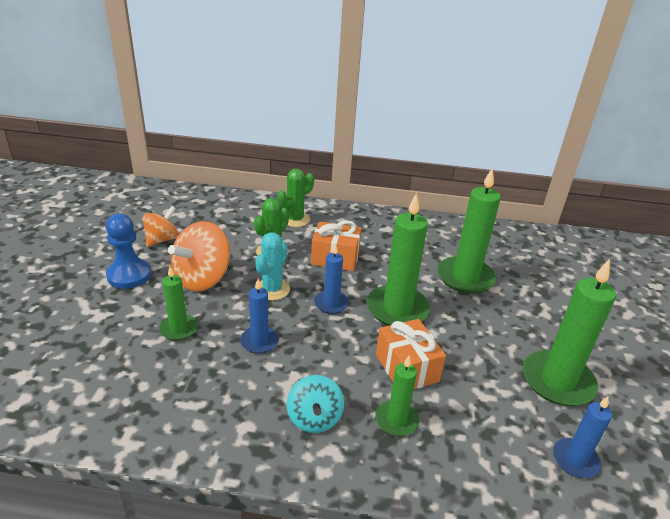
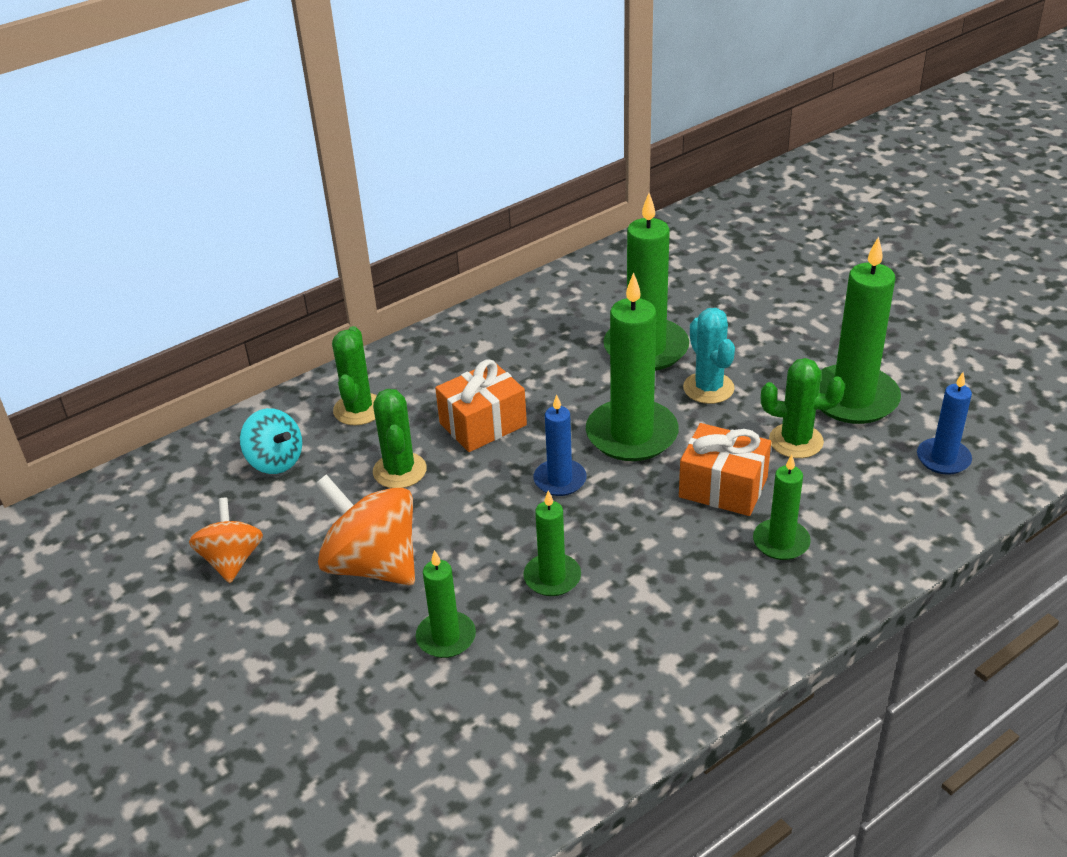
camera: 40 degrees left, 5 degrees up
(129, 275) = (273, 633): blue pawn -> none
(203, 278) = (373, 564): orange spinning top -> orange spinning top turned 135 degrees clockwise
(259, 341) = (552, 577): blue candle -> green candle
(272, 289) = (473, 513): turquoise cactus -> turquoise cactus (708, 388)
(314, 418) = (715, 601): turquoise spinning top -> turquoise spinning top (275, 461)
(485, 377) = (796, 441): none -> green cactus

